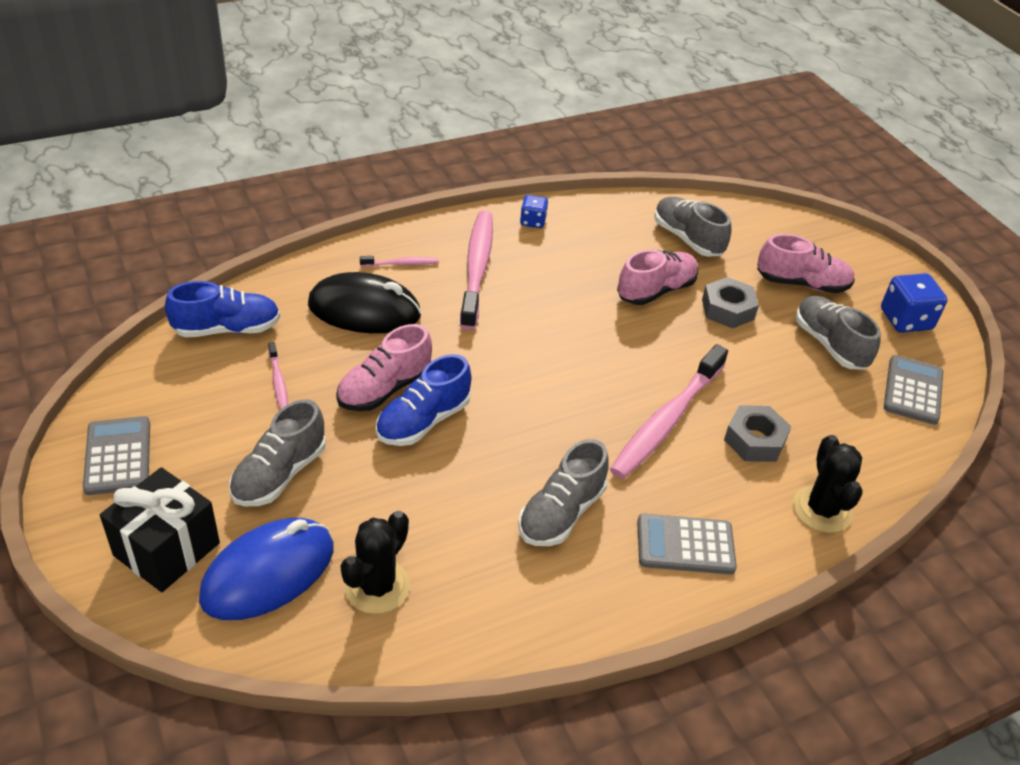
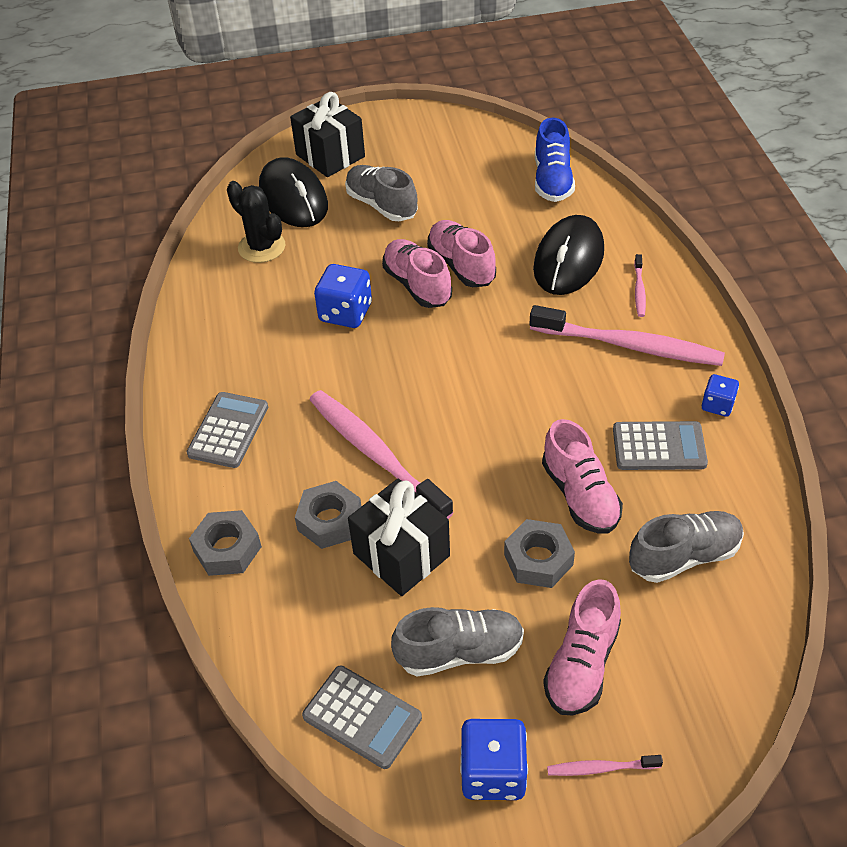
camera: 110 degrees right, 5 degrees up
(118, 456) = (421, 133): grey calculator -> grey calculator (659, 447)
(268, 573) = (293, 198): blue mouse -> black mouse
(278, 381) = (483, 207): pink toothbrush -> pink toothbrush (601, 768)
(423, 421) = (417, 285): blue shoe -> pink shoe
(481, 476) = (345, 313): none -> blue dice
(561, 513) = (291, 356): grey shoe -> none
(764, 388) = (401, 554): none -> black gift
(821, 509) = (227, 549): black cactus -> grey nut

